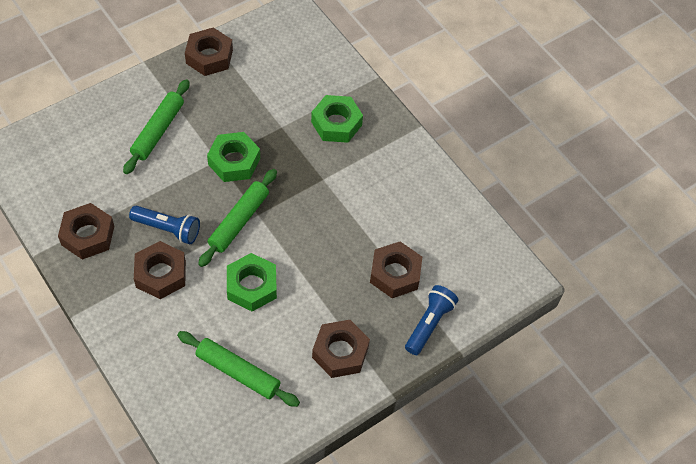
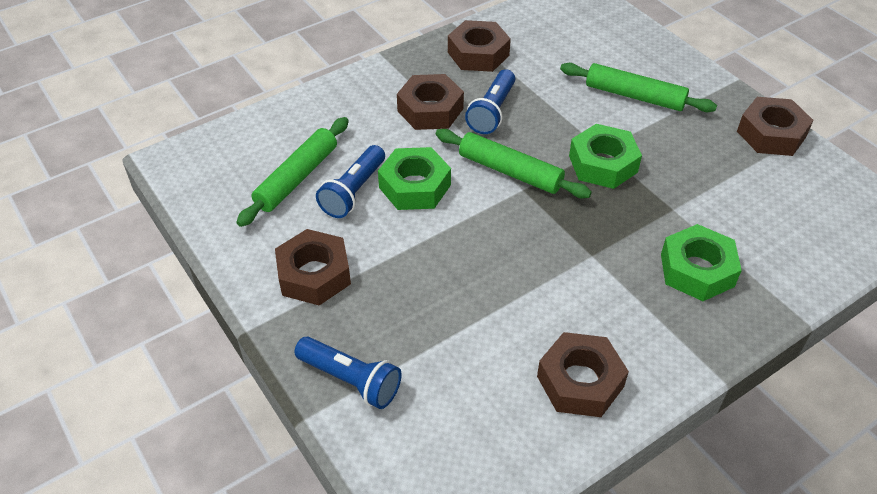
camera: 95 degrees right, 10 degrees down
(256, 329) = (353, 192): none -> blue flashlight
(395, 274) = (436, 339): brown nut -> brown nut (580, 381)

